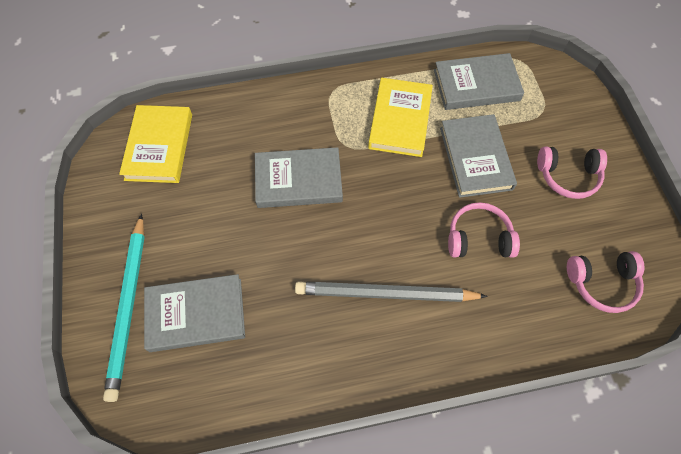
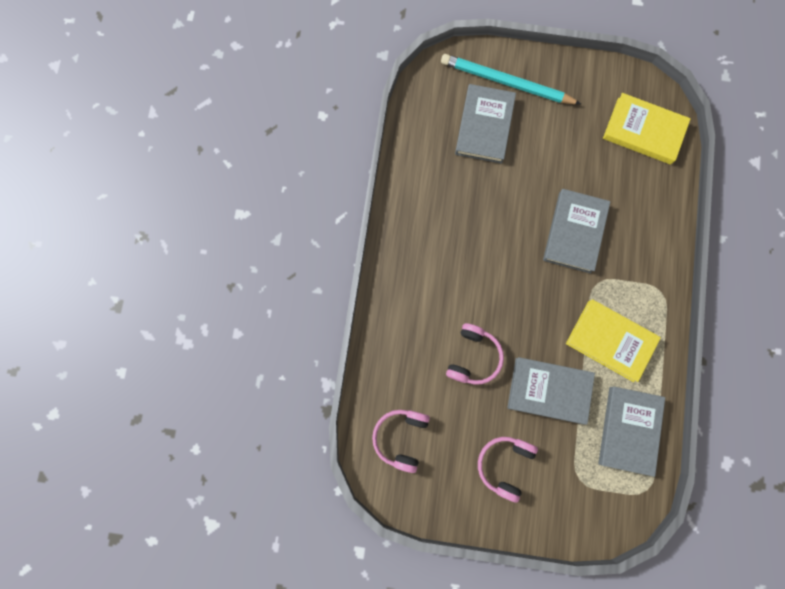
camera: 110 degrees right, 15 degrees up
(385, 294) = (452, 264): grey pencil -> none

